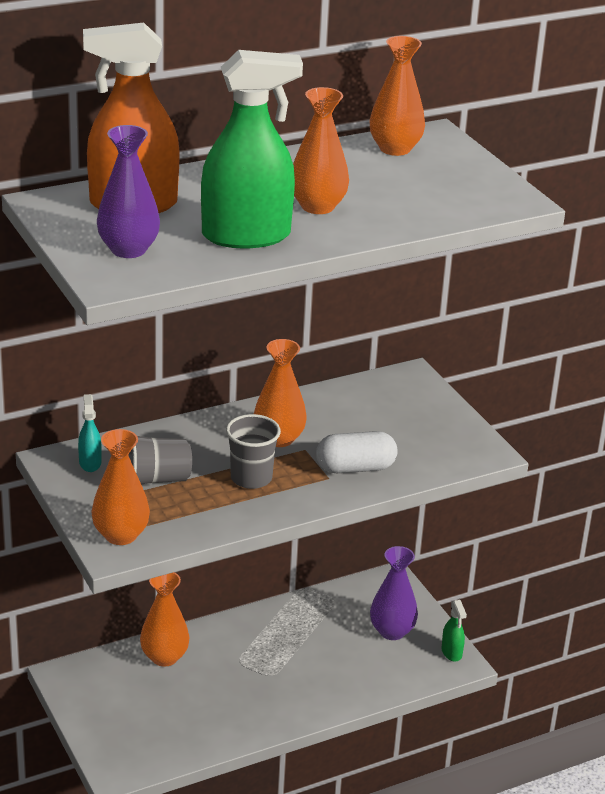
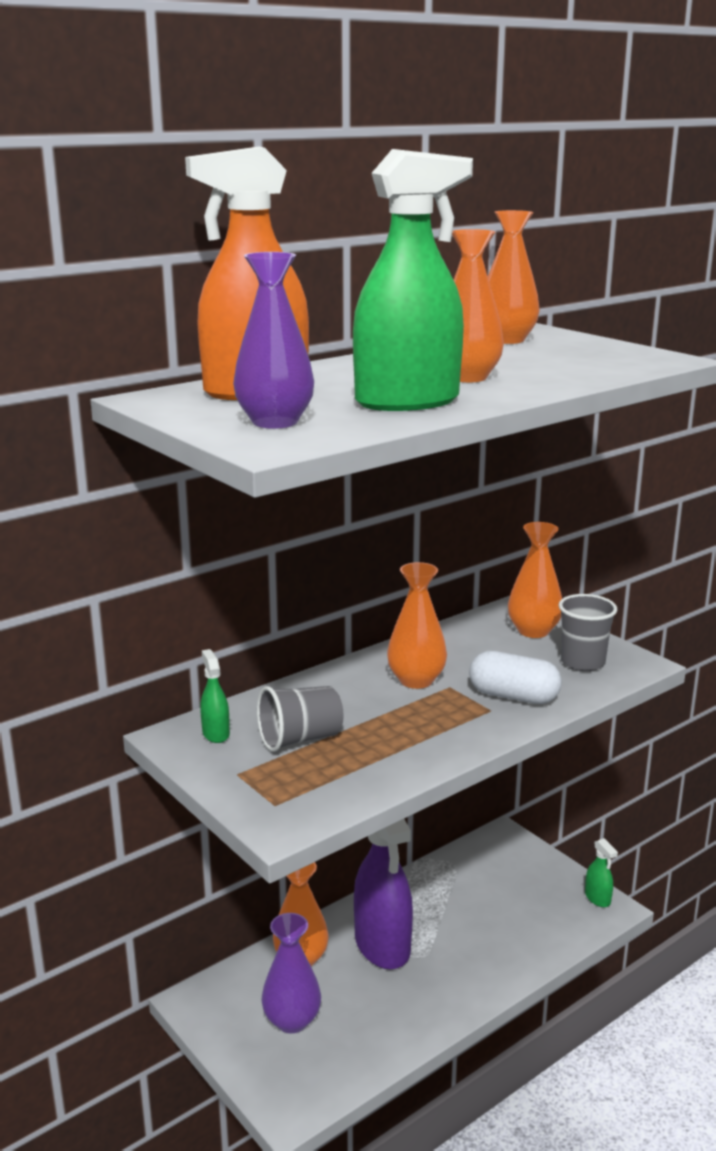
camera: 10 degrees left, 10 degrees down
(90, 463) = (216, 733): turquoise spray bottle -> green spray bottle
(120, 535) = (283, 805): orange vase -> orange vase (533, 631)
(239, 659) = (382, 945): none -> purple spray bottle
(251, 478) = (406, 722): grey cup -> grey cup (582, 662)
(355, 468) = (513, 696): white capsule -> white capsule turned 45 degrees clockwise
(392, 631) = (528, 887): purple vase -> purple vase (292, 1020)

